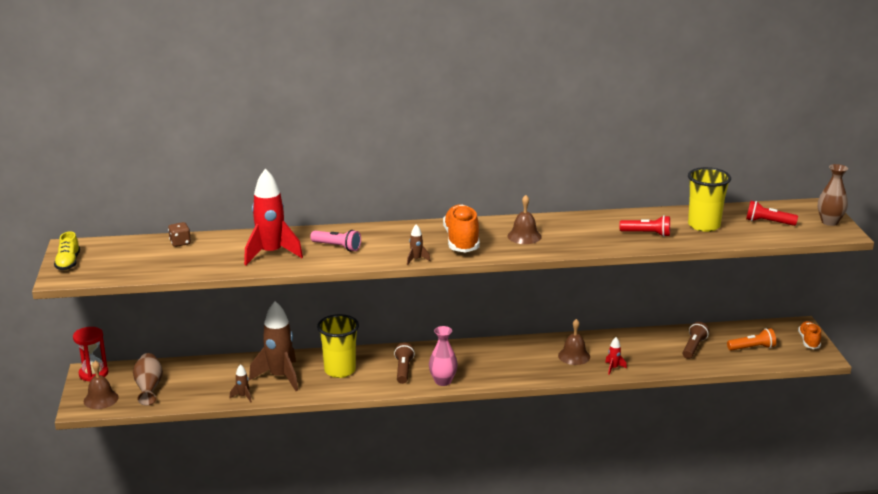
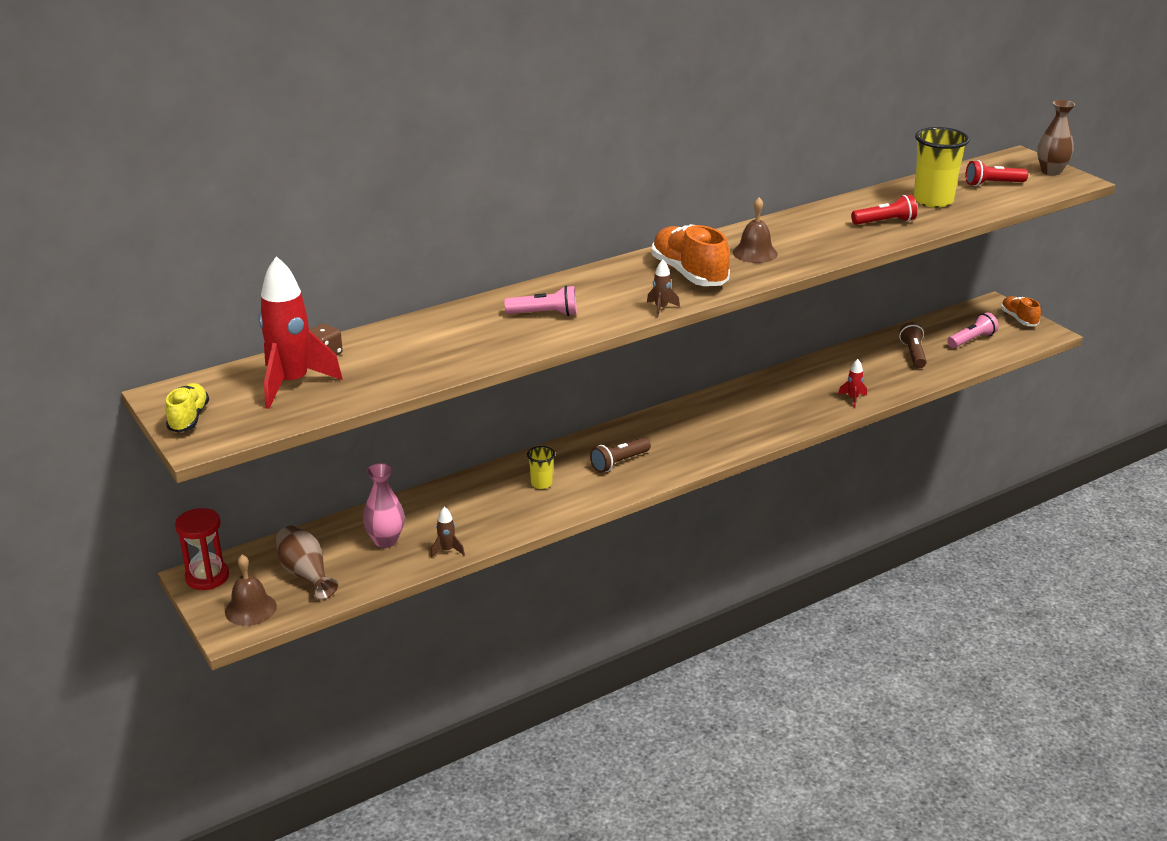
camera: 25 degrees left, 5 degrees up
(68, 263) = (189, 418): yellow shoe -> yellow shoe turned 150 degrees counterclockwise
(271, 254) = (468, 341): red rocket -> red rocket (292, 383)
(280, 377) = (472, 512): brown rocket -> none
(340, 370) = (541, 484): yellow cup -> yellow cup, size x0.50
(403, 370) = (619, 463): brown flashlight -> brown flashlight turned 105 degrees counterclockwise
(443, 381) = (678, 464): pink vase -> pink vase (386, 540)
(574, 356) = (798, 395): brown bell -> none
(752, 348) = (971, 340): orange flashlight -> pink flashlight

